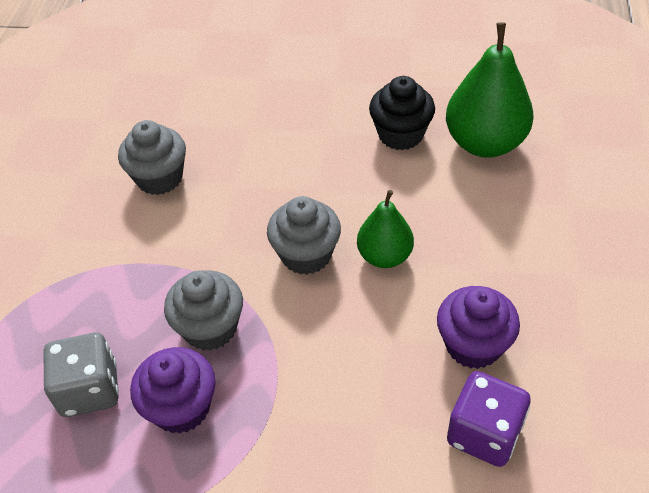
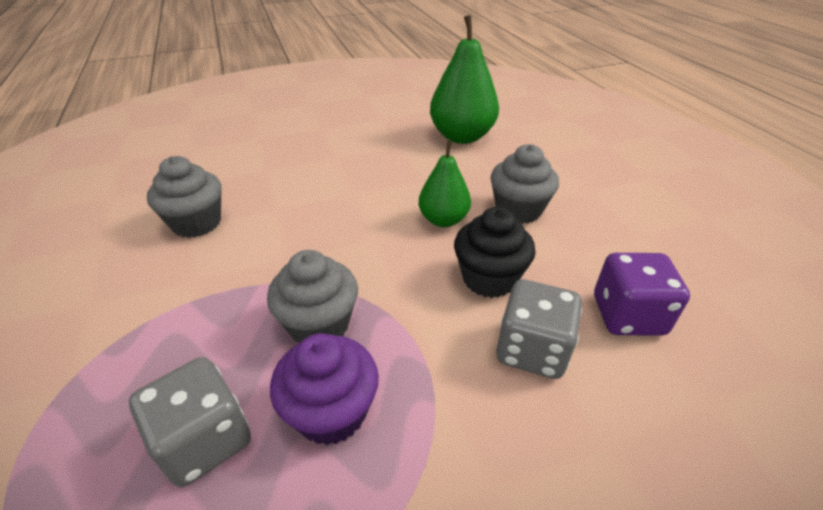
camera: 30 degrees left, 10 degrees down
(306, 255) = (376, 238): grey cupcake -> grey cupcake (518, 210)
(368, 426) = (532, 350): none -> grey dice
(400, 134) = (397, 146): black cupcake -> black cupcake (489, 278)
(473, 345) = (562, 256): purple cupcake -> none

